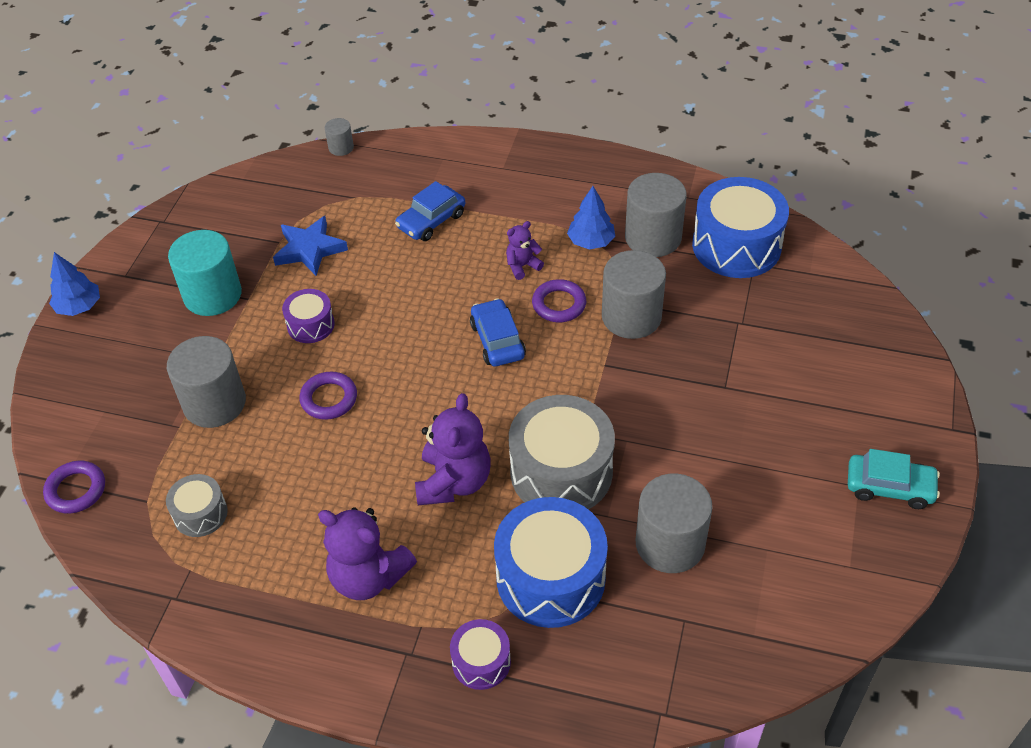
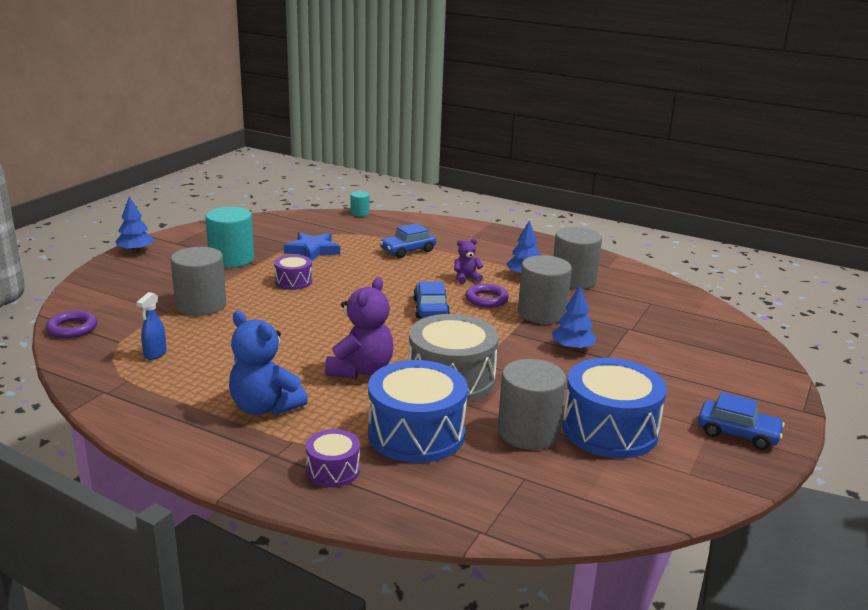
camera: 10 degrees right, 25 degrees down
(200, 514) = (155, 354): grey drum -> blue spray bottle
(329, 399) = (287, 316): purple ring -> none
(341, 147) = (360, 213): grey cylinder -> turquoise cylinder
(368, 577) = (265, 407): purple teddy bear -> blue teddy bear
(682, 378) = (572, 348): none -> blue tree
(736, 246) = (639, 293): blue drum -> blue drum (609, 430)
(889, 487) = (737, 433): turquoise car -> blue car

